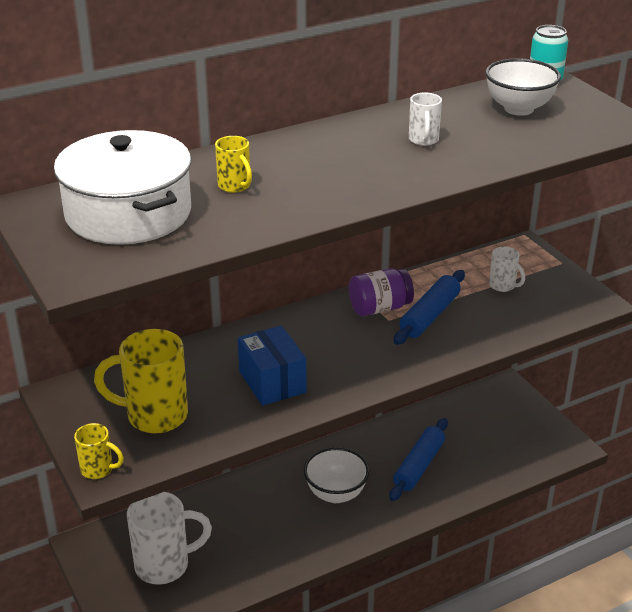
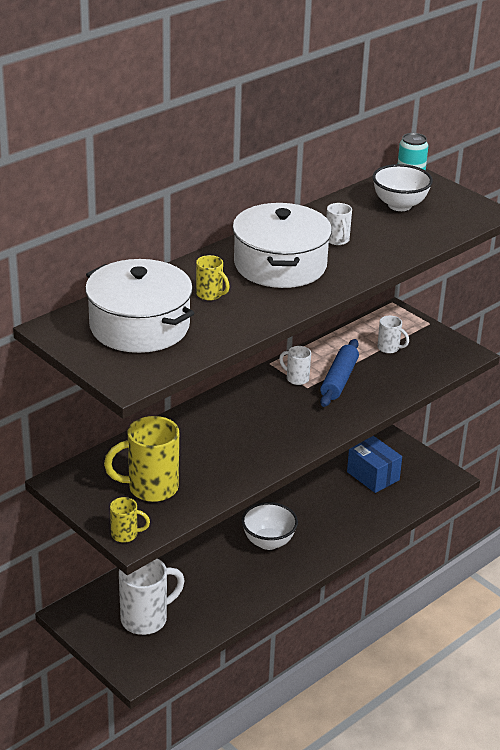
camera: 15 degrees left, 0 degrees up
(272, 382) = (234, 449): blue box -> blue box (373, 476)
(339, 161) = (280, 265): none -> white pot
(380, 308) = (296, 378): purple jar -> white mug
(418, 466) = (329, 510): blue rolling pin -> none

